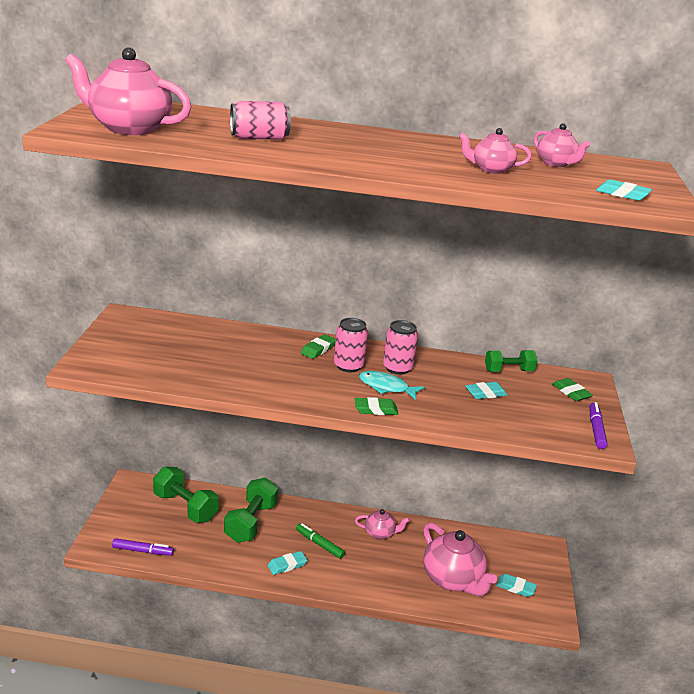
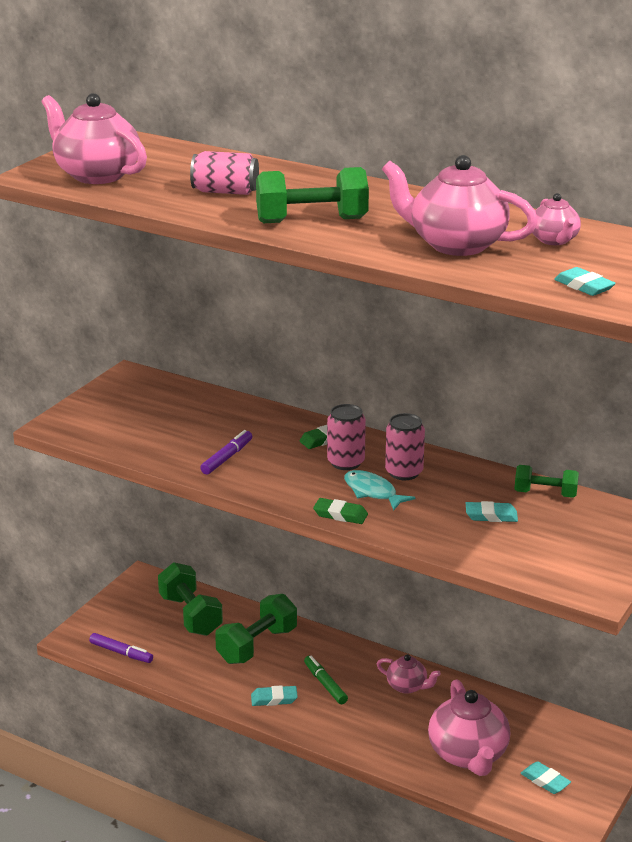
camera: 25 degrees right, 0 degrees up
(357, 157) = (312, 221): none -> green dumbbell
(491, 169) = (455, 244): pink teapot -> pink teapot, size x1.89
(571, 392) = (607, 530): green eraser -> none
(596, 429) = (599, 577): purple marker -> purple marker (227, 458)

